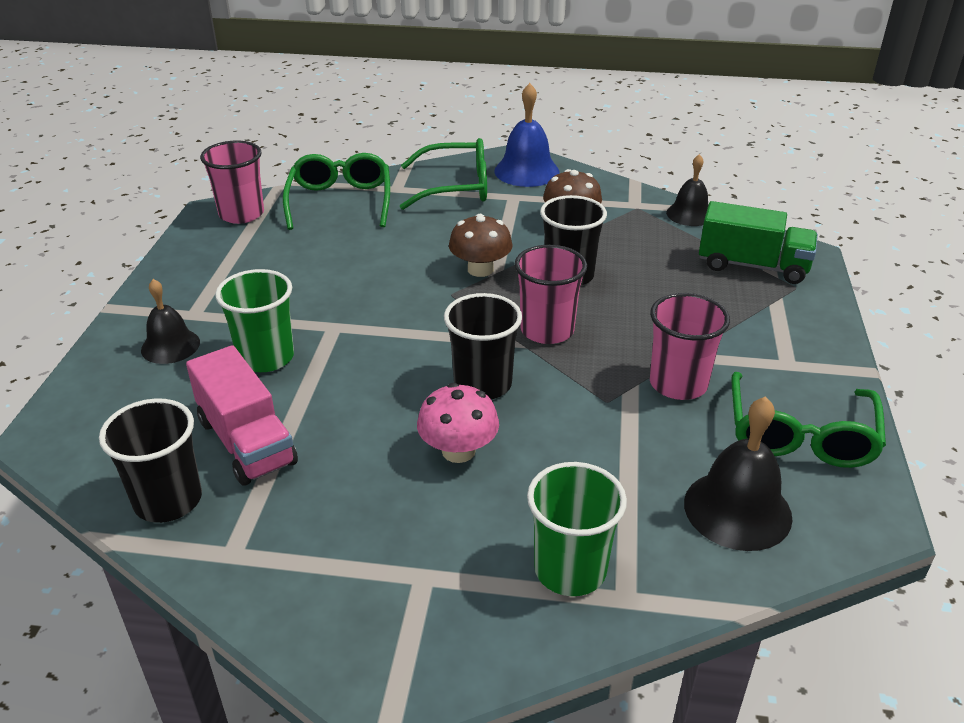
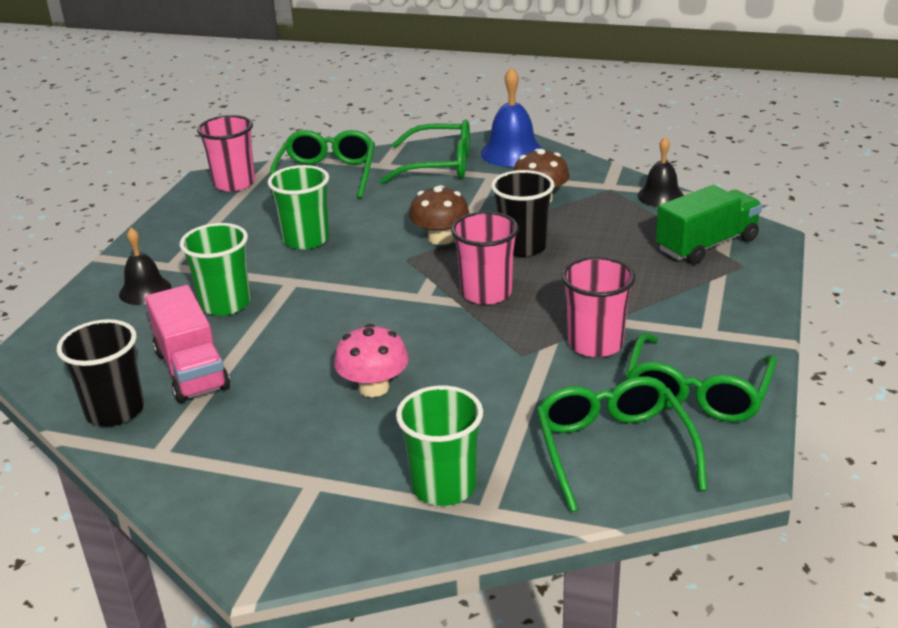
camera: 10 degrees right, 5 degrees down
(337, 277) = (306, 240): none -> green cup
(482, 384) = (412, 335): black cup -> none
(737, 509) = (613, 450): black bell -> green glasses
(752, 266) = (706, 245): green truck -> green truck turned 60 degrees counterclockwise

